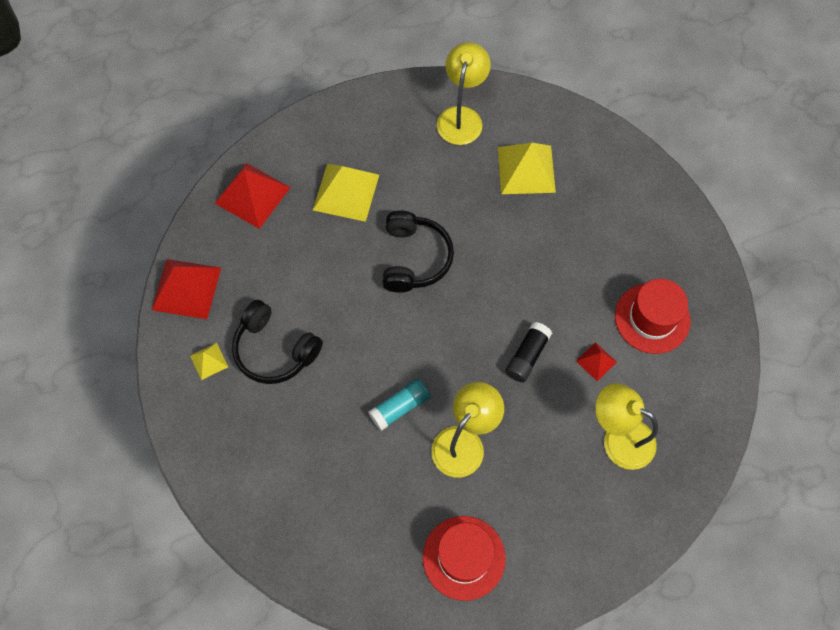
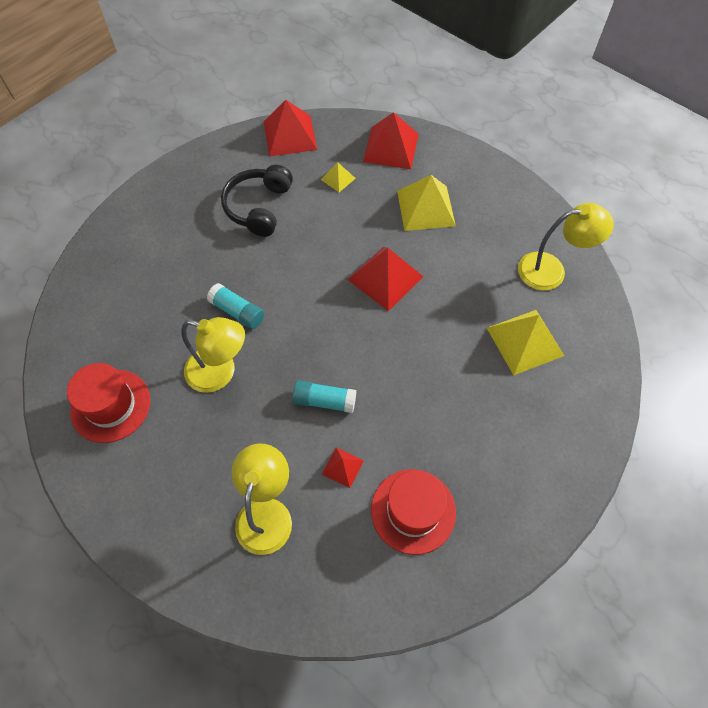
camera: 70 degrees right, 5 degrees down
(209, 361) = (234, 169): yellow pyramid -> yellow pyramid (338, 178)
(414, 258) = (385, 278): black headphones -> red pyramid
(527, 356) = (324, 401): black glue stick -> turquoise glue stick

